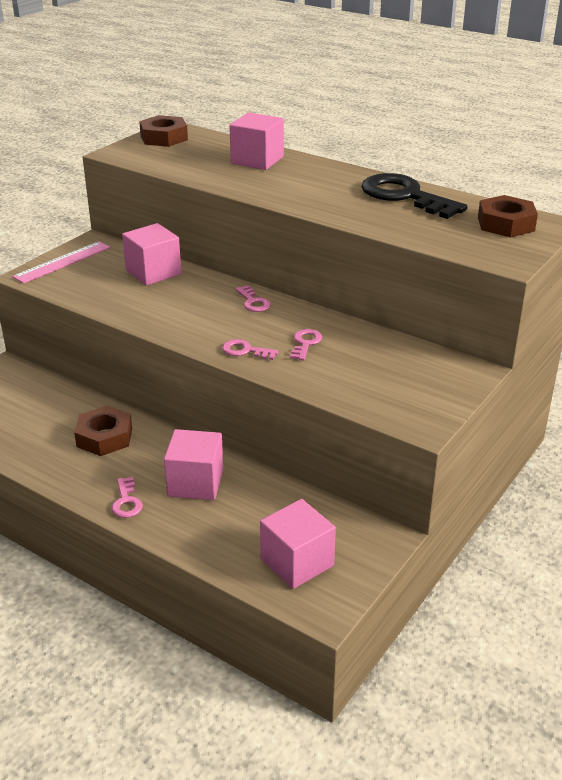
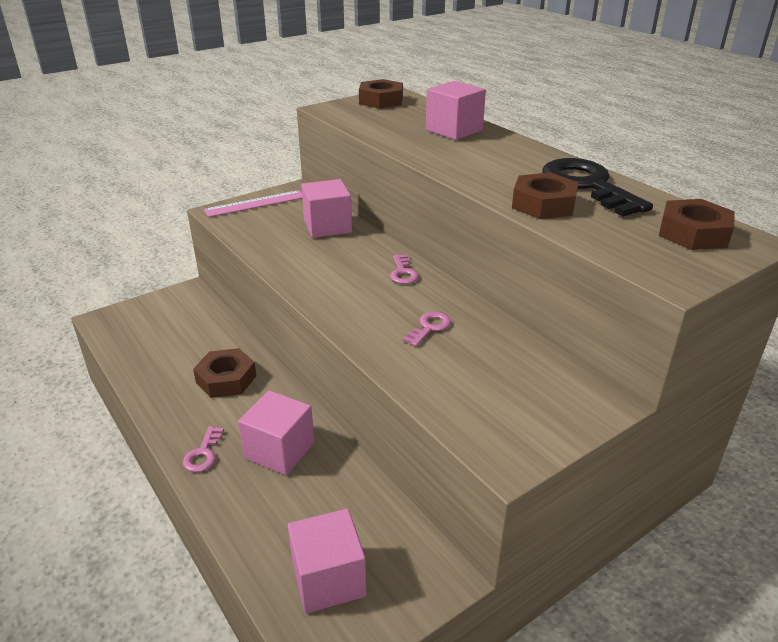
camera: 20 degrees right, 0 degrees up
(245, 351) = (362, 323): pink key -> none
(379, 218) = (543, 204): none -> brown nut

